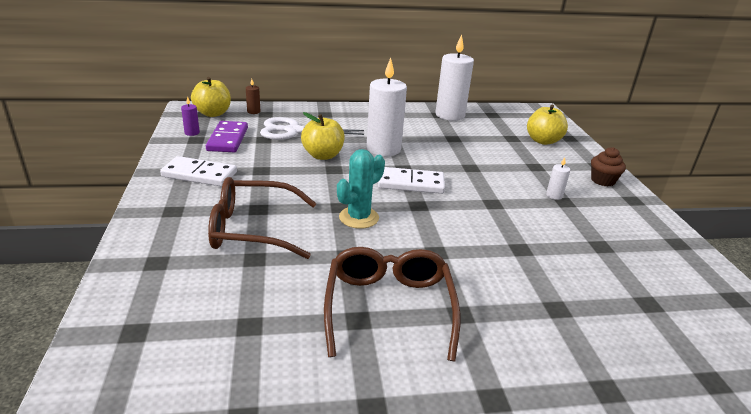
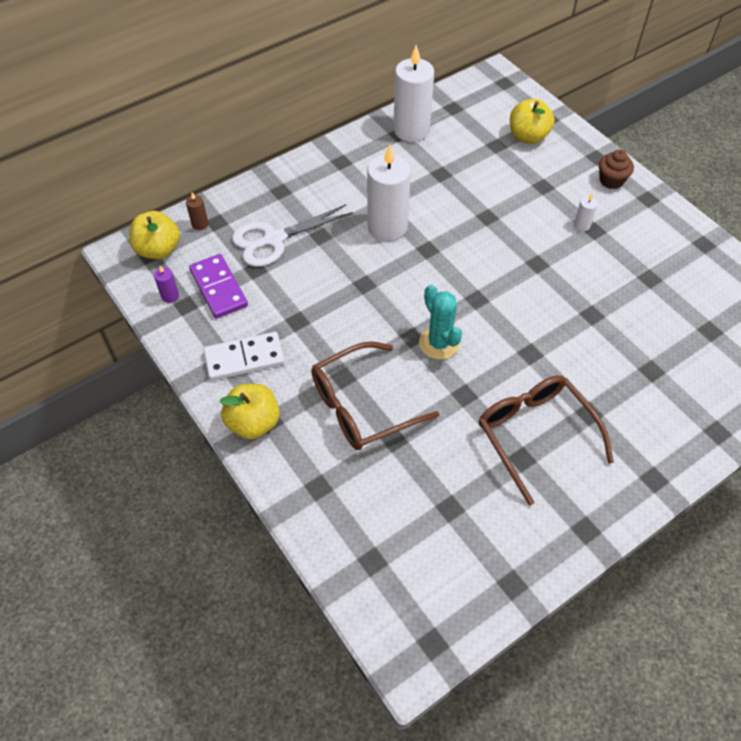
camera: 25 degrees left, 25 degrees up
(323, 155) = (337, 267): yellow apple -> yellow apple (253, 423)
(359, 217) = (439, 343): turquoise cactus -> turquoise cactus turned 45 degrees counterclockwise
(411, 183) = (450, 270): white domino -> none

